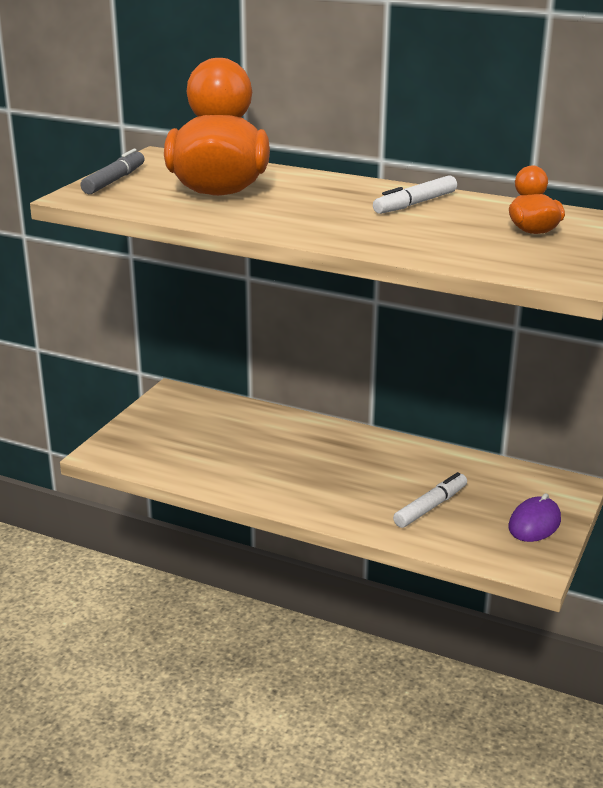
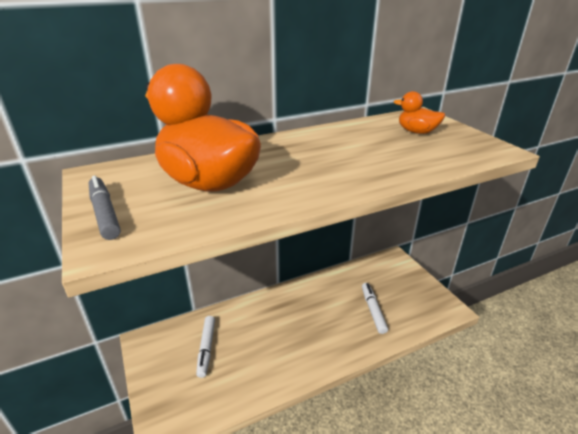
camera: 50 degrees left, 5 degrees up
(415, 204) = (335, 140): white marker -> white marker (206, 348)
(534, 524) = (415, 286): purple mouse -> none

